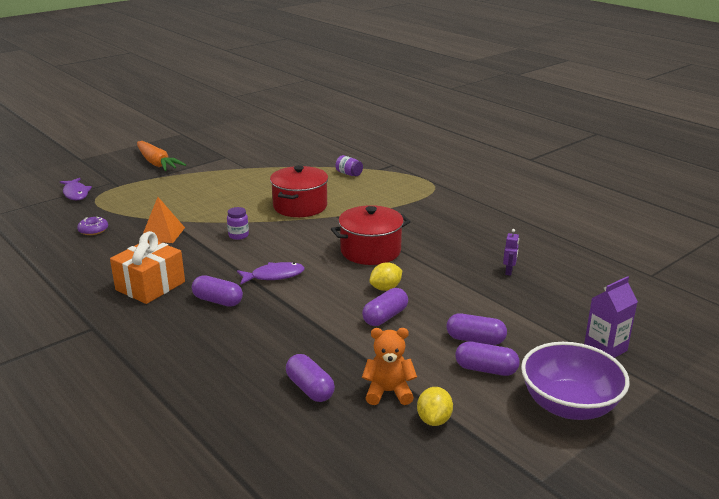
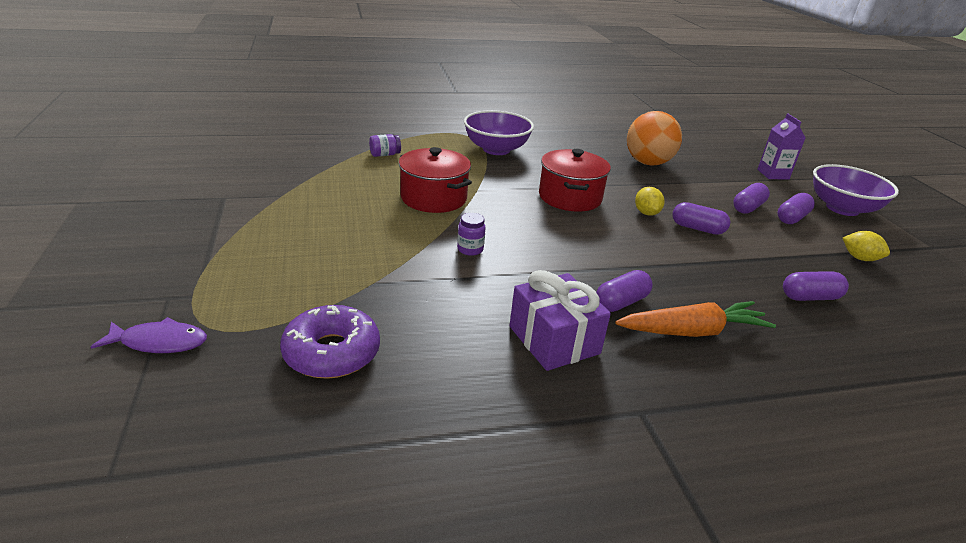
camera: 65 degrees left, 5 degrees up
(93, 230) = (332, 352): purple donut -> purple donut, size x1.90
(150, 286) = (554, 340): orange gift -> purple gift
(157, 163) = (158, 246): orange carrot -> orange carrot (692, 331)
(163, 234) = (411, 297): orange pyramid -> none
(274, 276) = (585, 256): purple fish -> none
(385, 317) = (697, 229): purple capsule -> purple capsule turned 45 degrees counterclockwise
(388, 392) = (819, 264): orange teddy bear -> none
(423, 204) = (496, 149): none -> purple bowl
(509, 271) = (648, 163): purple robot -> orange ball

